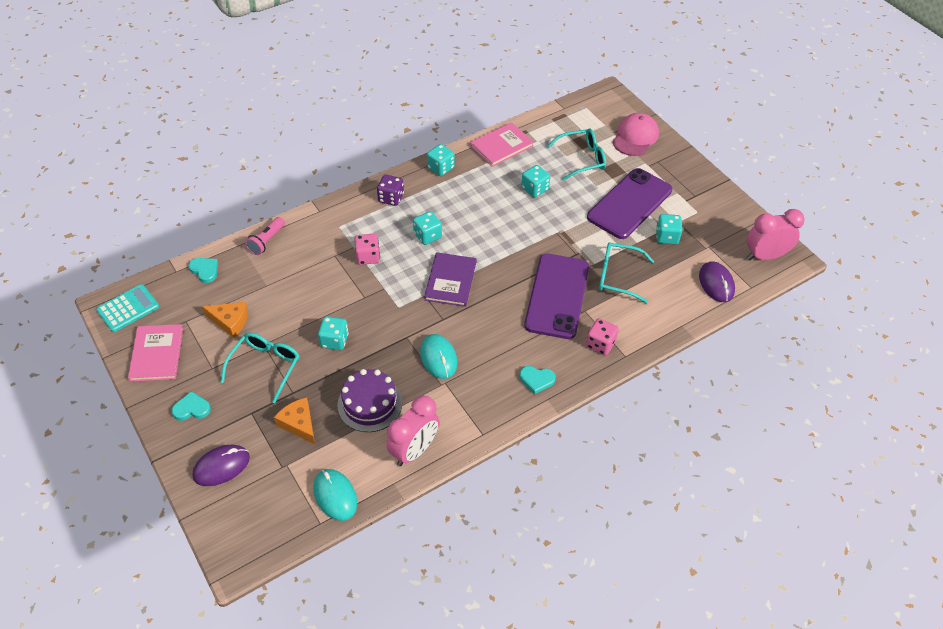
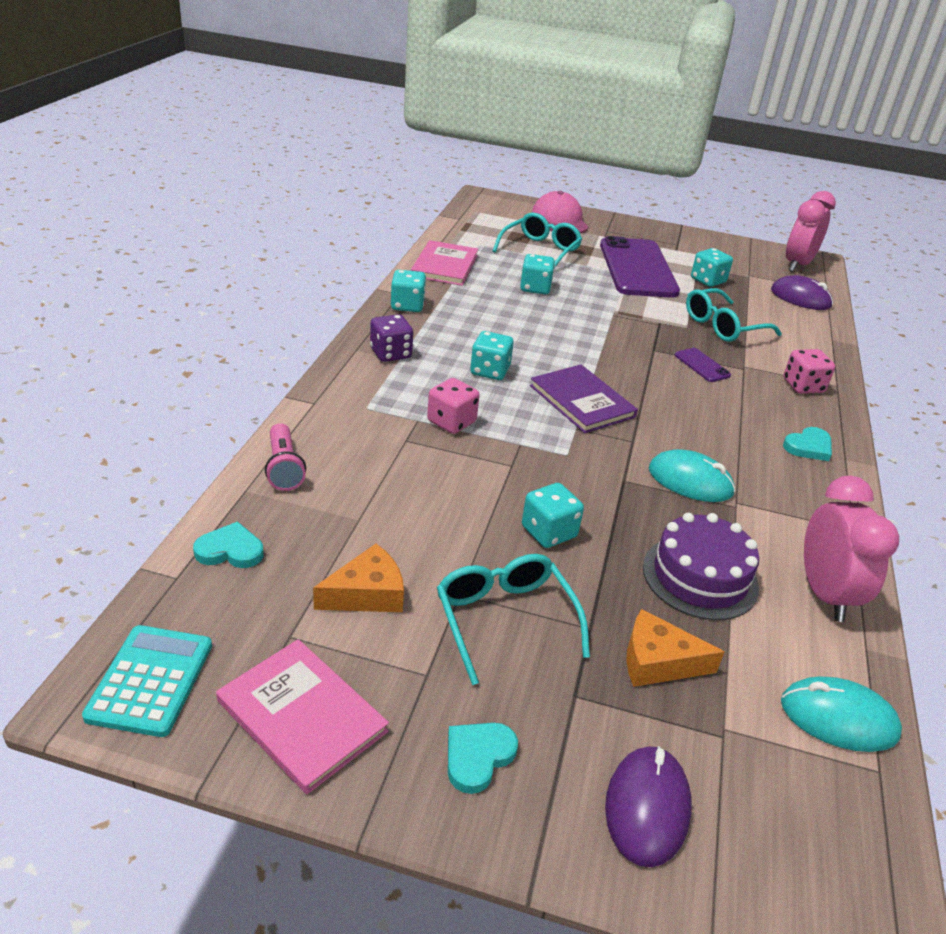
camera: 45 degrees left, 15 degrees down
(557, 296) = (702, 365): purple phone -> purple phone, size x0.40

